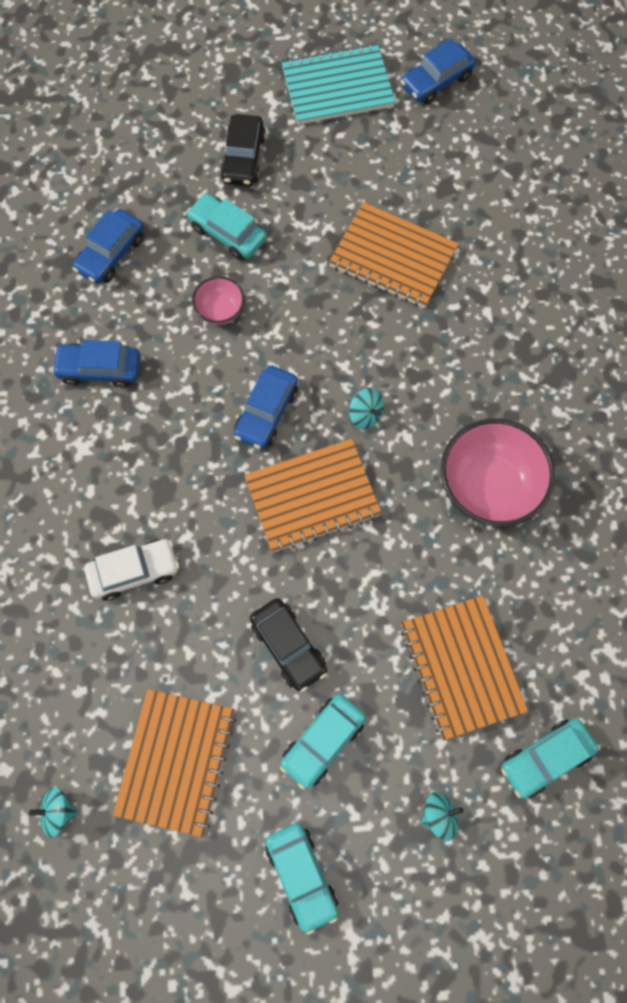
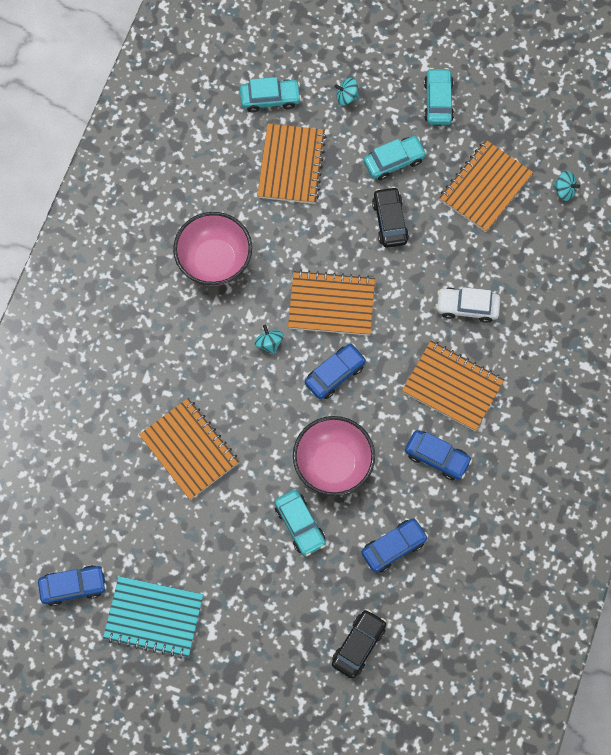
camera: 155 degrees left, 0 degrees up
(113, 460) = (452, 386): none -> orange notebook
(220, 310) = (333, 464): pink bowl -> pink bowl, size x2.00
(243, 158) = (258, 585): black car -> black car (358, 645)

